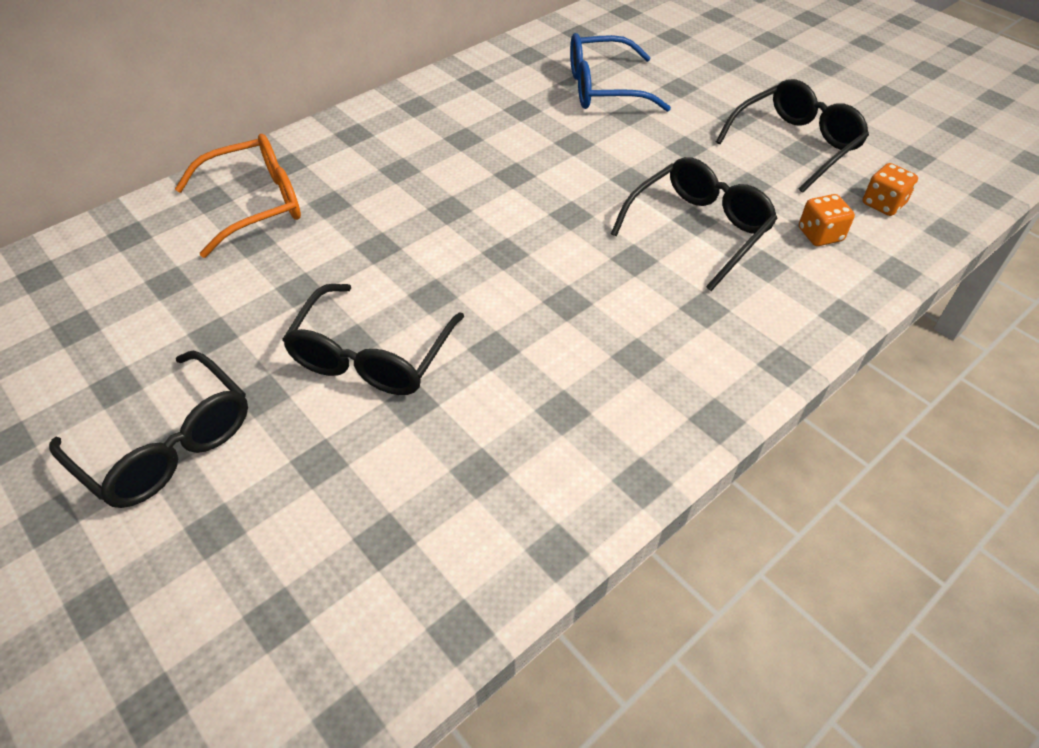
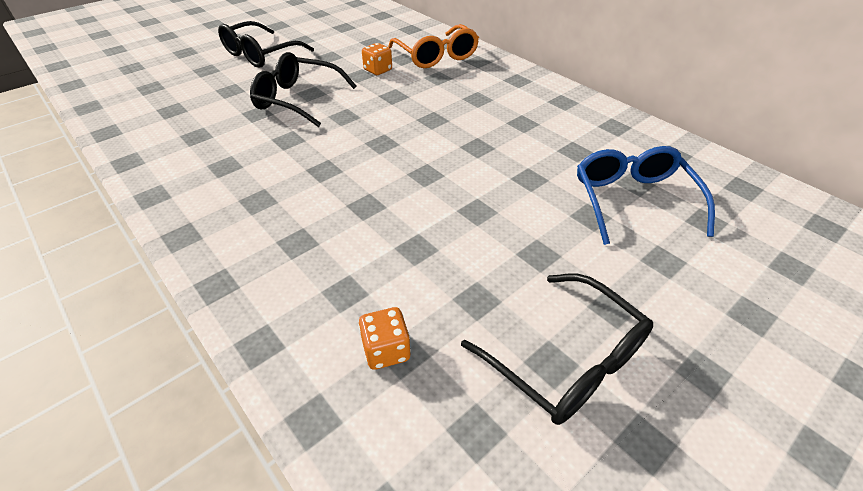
camera: 90 degrees right, 5 degrees down
(699, 229) = (402, 250): black glasses -> none
(883, 204) = (444, 440): orange dice -> orange dice (378, 70)

